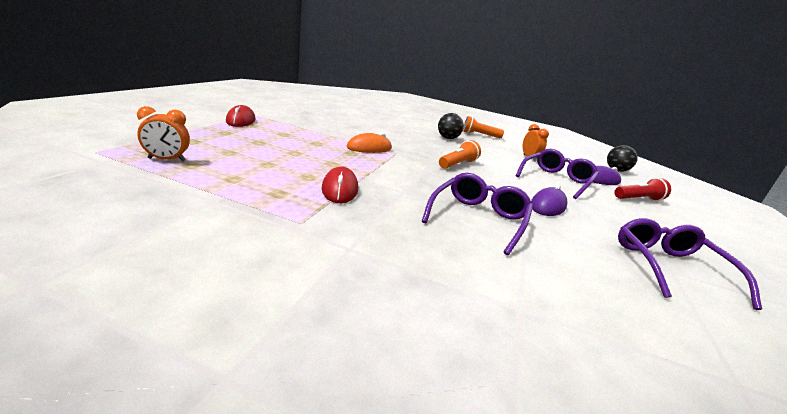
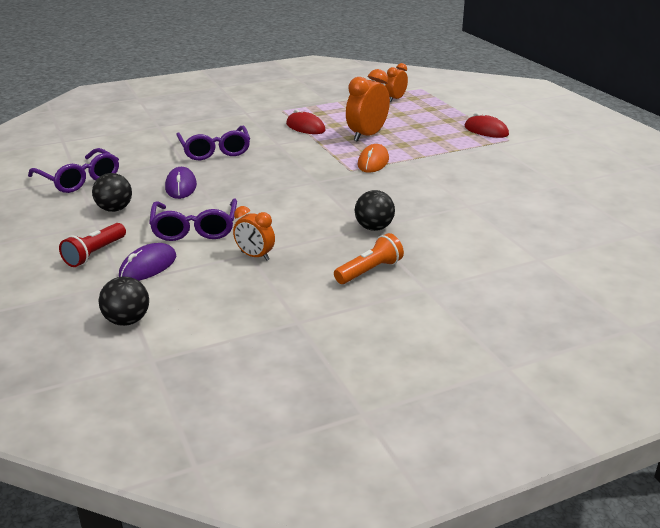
camera: 140 degrees right, 5 degrees up
(317, 157) = (367, 136): none -> orange clock
(458, 164) = (294, 189): orange flashlight -> none
(621, 218) = (115, 209): none -> black ball

